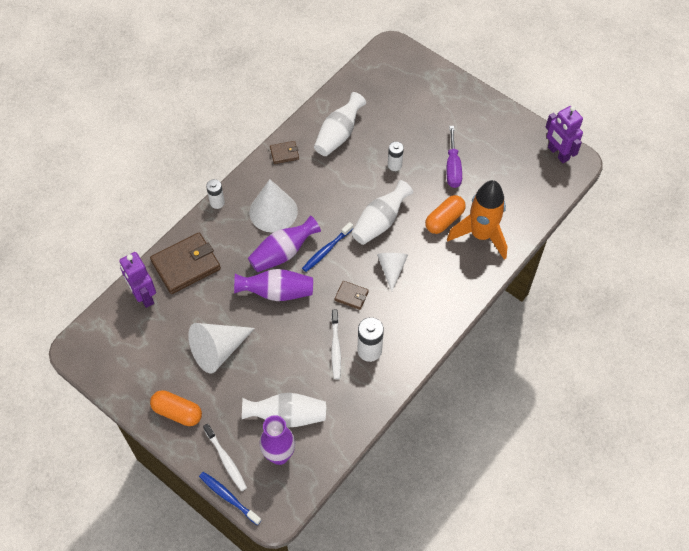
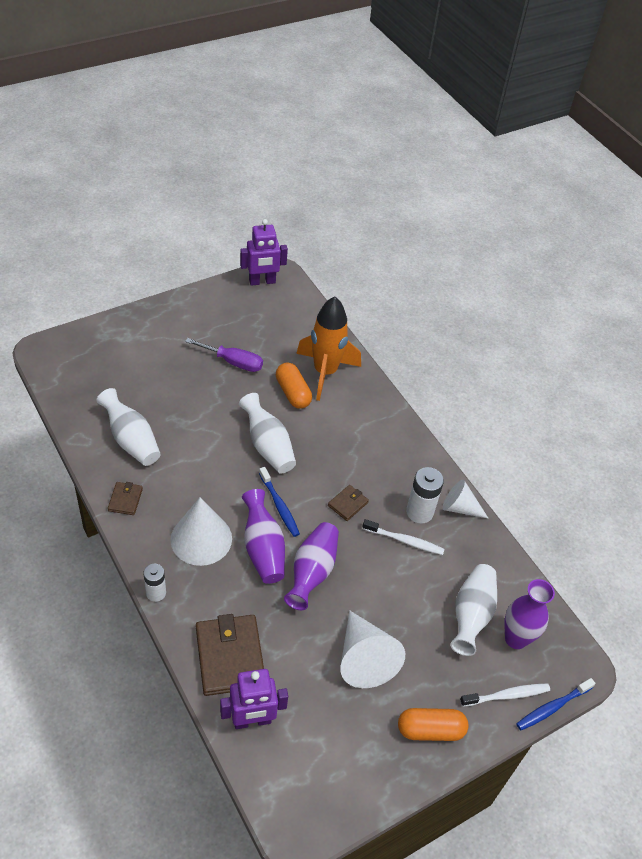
camera: 75 degrees left, 10 degrees down
(177, 412) = (430, 730): orange capsule -> orange capsule turned 45 degrees clockwise
(392, 269) = (331, 457): white cone -> white cone (459, 507)
(394, 165) = (202, 407): white battery -> none

